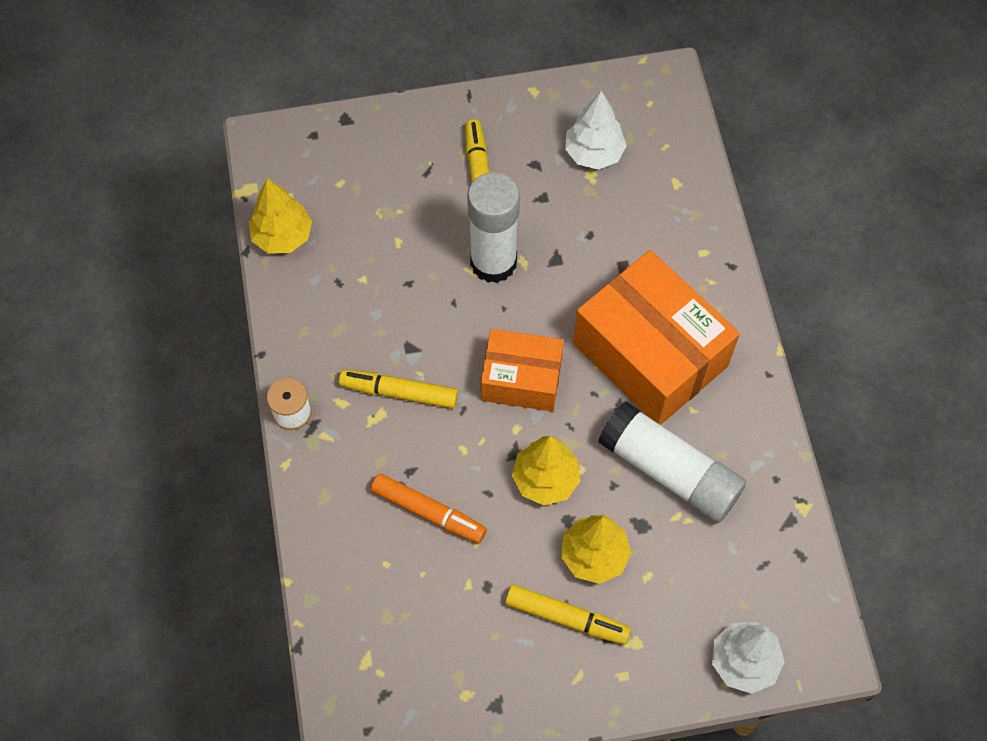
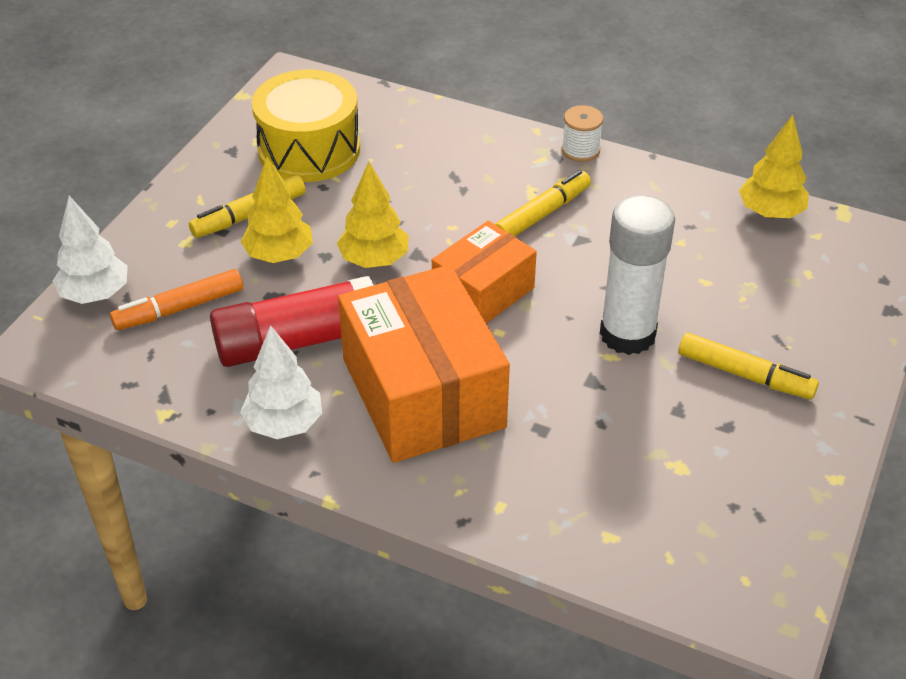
camera: 125 degrees right, 20 degrees down
(428, 512) = (417, 183): orange marker -> orange marker (179, 308)
(447, 636) = (309, 149): none -> yellow drum
(594, 153) = (706, 484): white tree -> white tree (284, 424)
(650, 355) = (423, 393): orange box -> orange box turned 75 degrees clockwise
(669, 471) = (298, 341): white glue stick -> red glue stick

